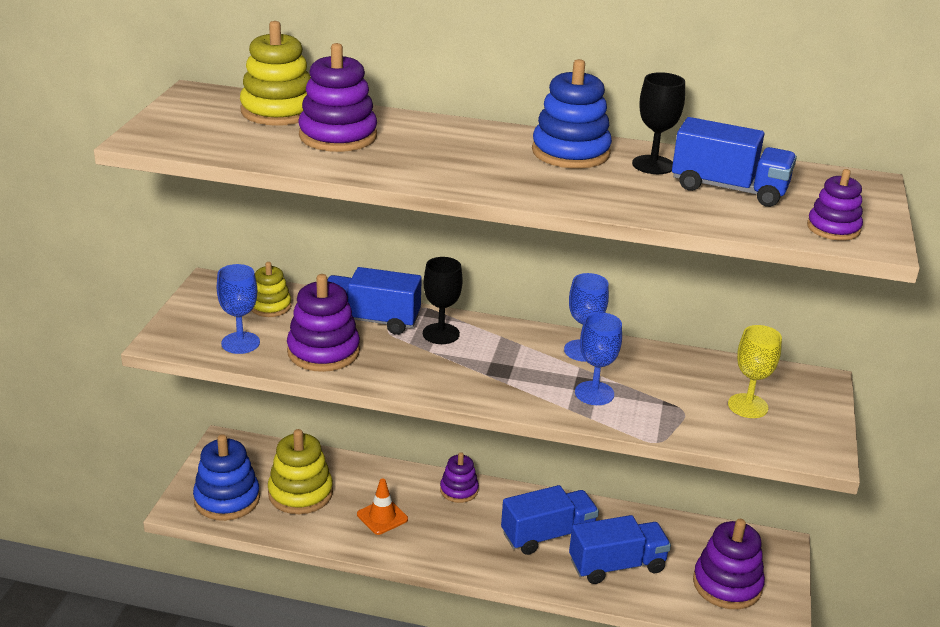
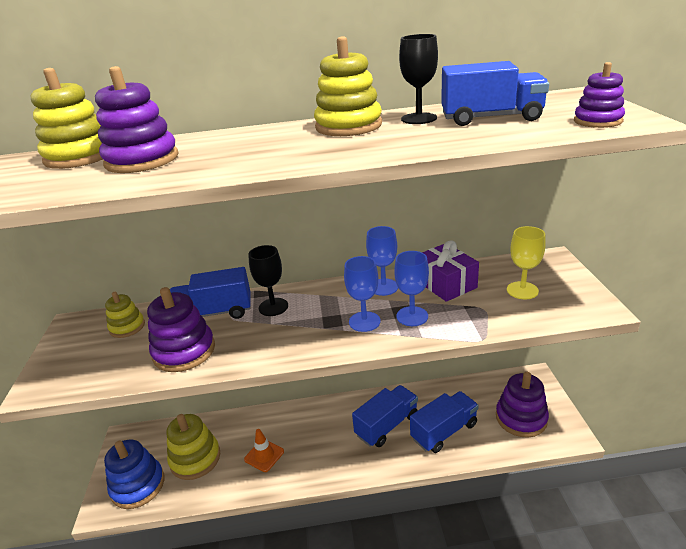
camera: 15 degrees left, 0 degrees up
(240, 343) = (109, 367): blue goblet -> blue goblet (364, 321)
(459, 490) = (310, 413): purple stacking toy -> none
(570, 152) = (348, 126): blue stacking toy -> yellow stacking toy
(660, 370) = (446, 284): none -> purple gift

